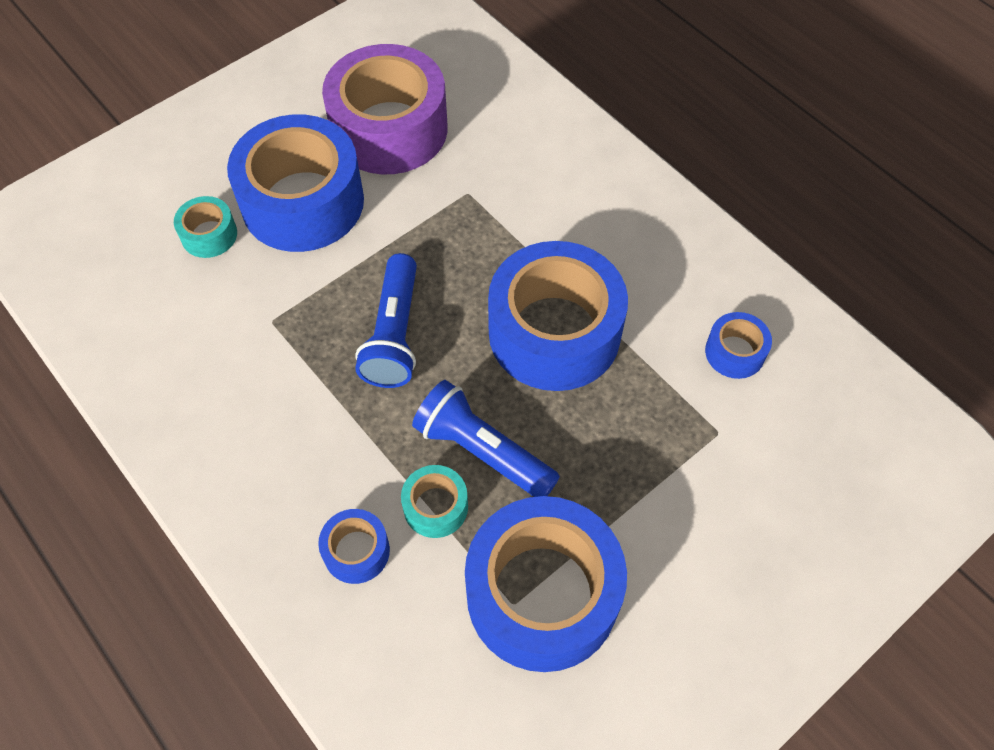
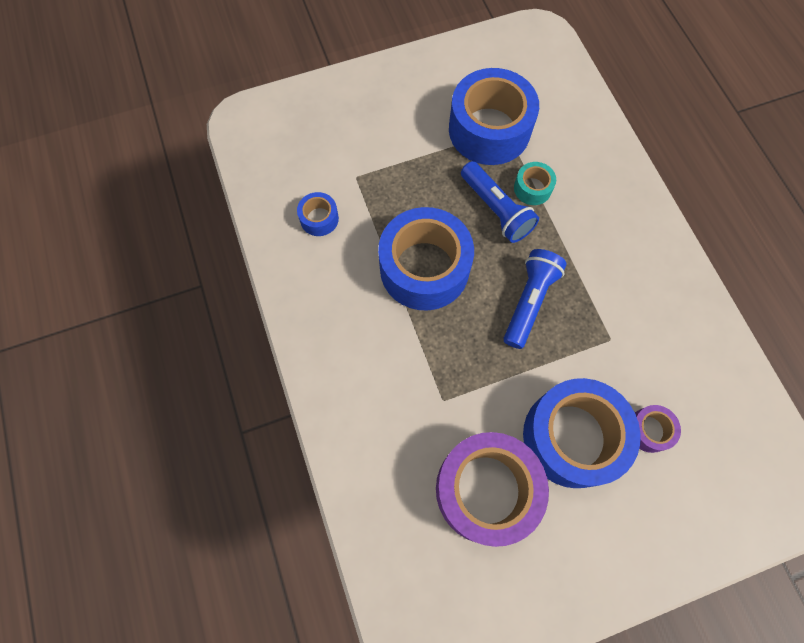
camera: 160 degrees left, 10 degrees up
(209, 235) = (649, 430): turquoise tape -> purple tape
(356, 551) = (582, 179): blue tape -> none

